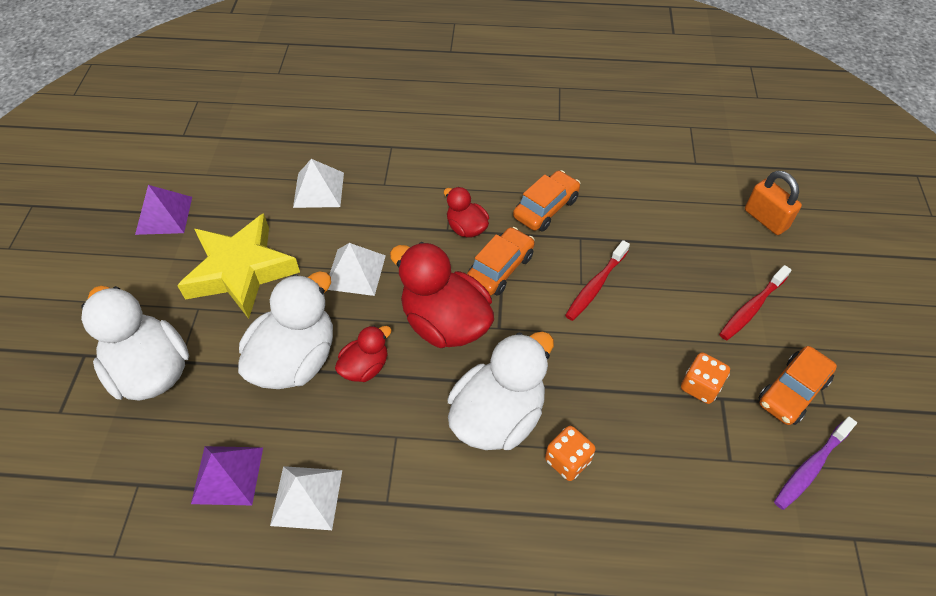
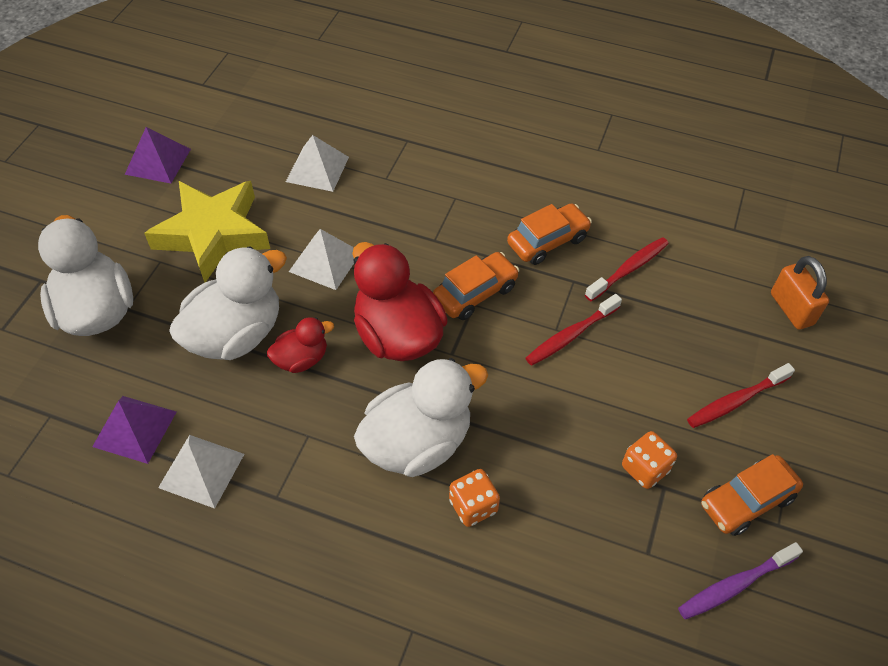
camera: 15 degrees right, 0 degrees up
(466, 228) = (455, 242): red duck -> none
(622, 216) = (629, 269): none -> red toothbrush

